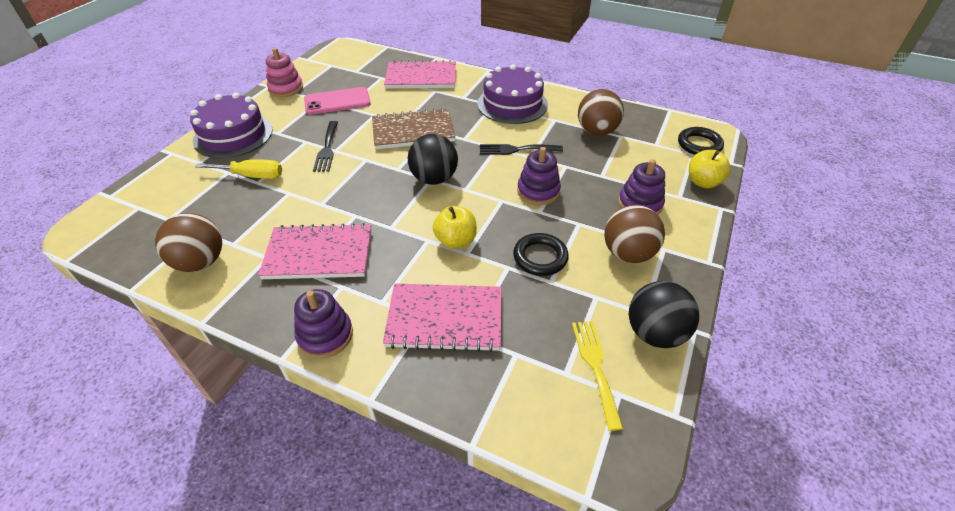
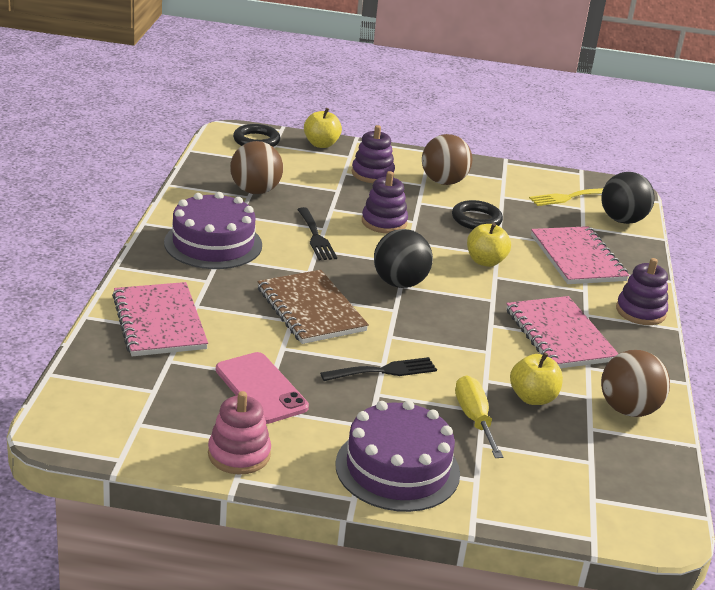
camera: 110 degrees left, 15 degrees down
(253, 211) = (532, 398): none -> yellow apple
(655, 333) = (520, 176): black ball -> black ball (622, 220)

